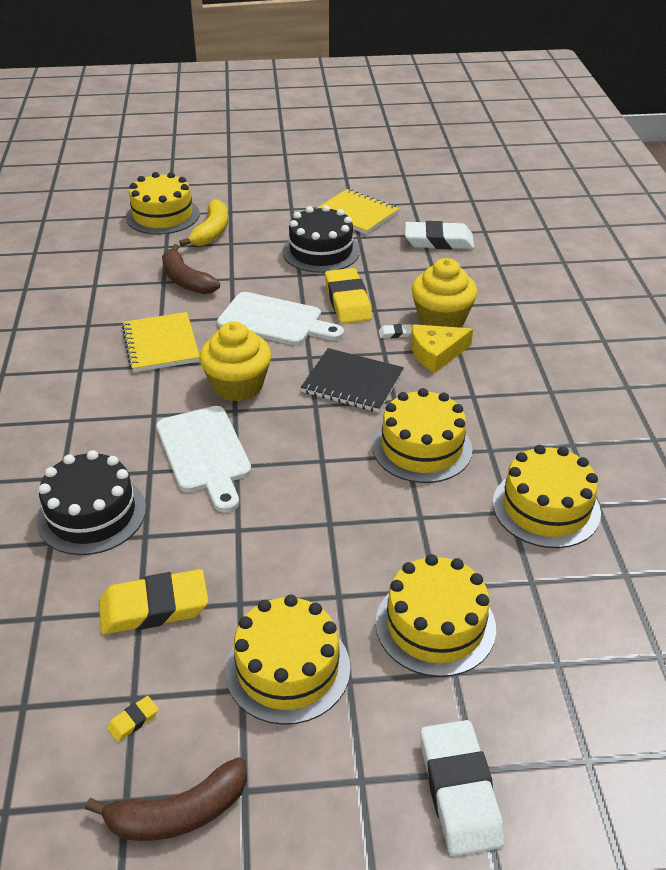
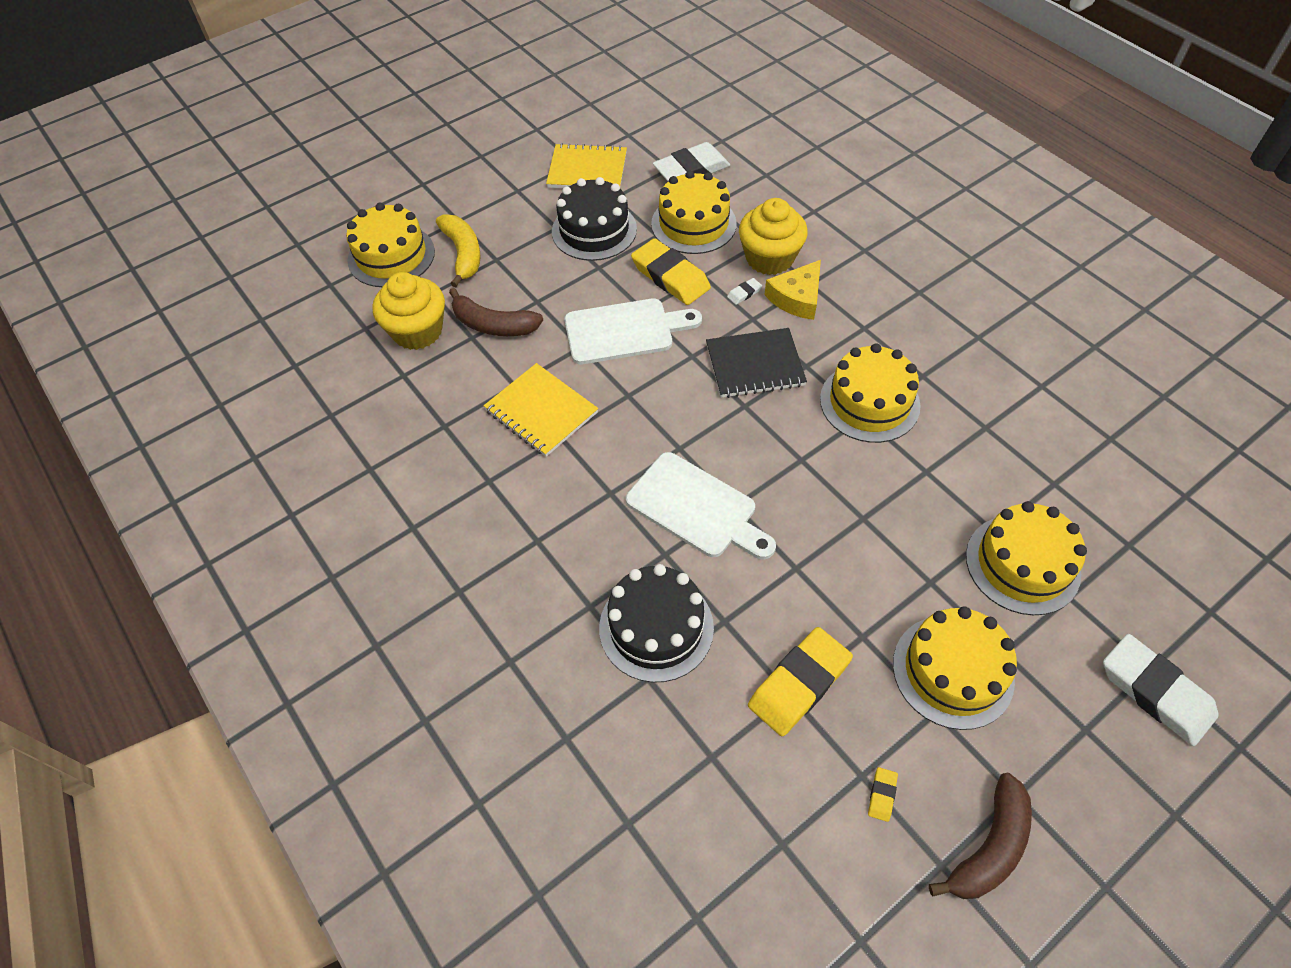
camera: 30 degrees left, 15 degrees up
(238, 385) = (657, 420): yellow cupcake -> yellow cupcake (417, 331)
(546, 507) = (1009, 409): yellow cake -> yellow cake (693, 224)

